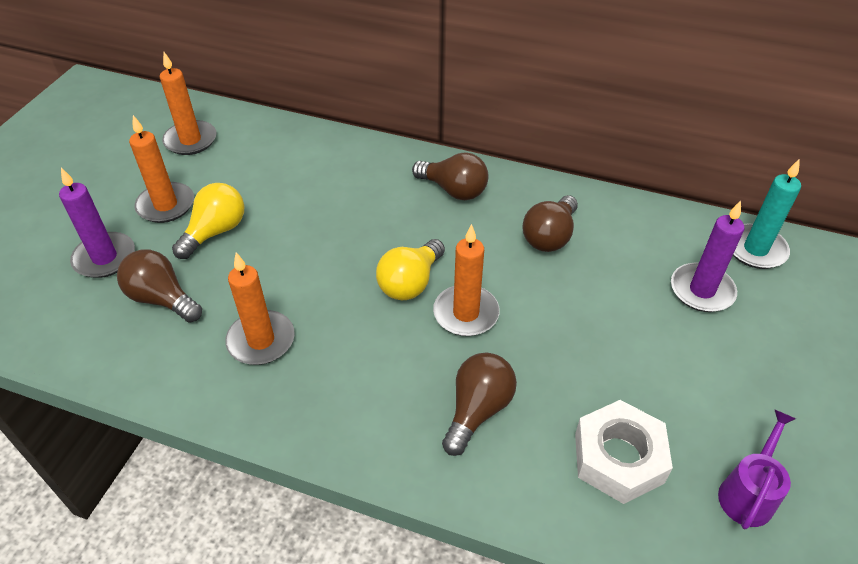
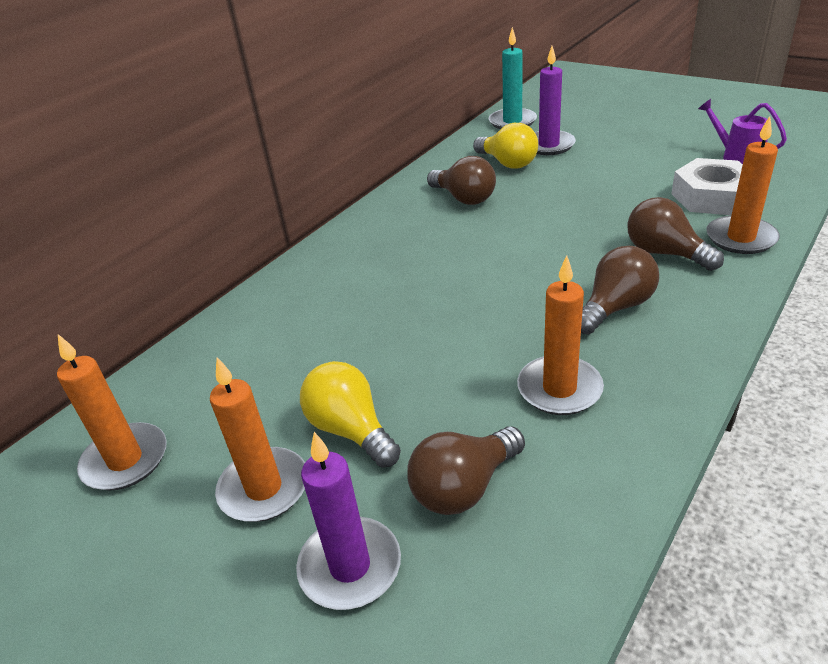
camera: 70 degrees left, 10 degrees down
(410, 283) = (498, 277): yellow light bulb -> yellow light bulb (507, 163)
(454, 190) = (374, 241): brown light bulb -> brown light bulb (615, 307)
(466, 313) = (548, 249): orange candle -> orange candle (741, 238)

